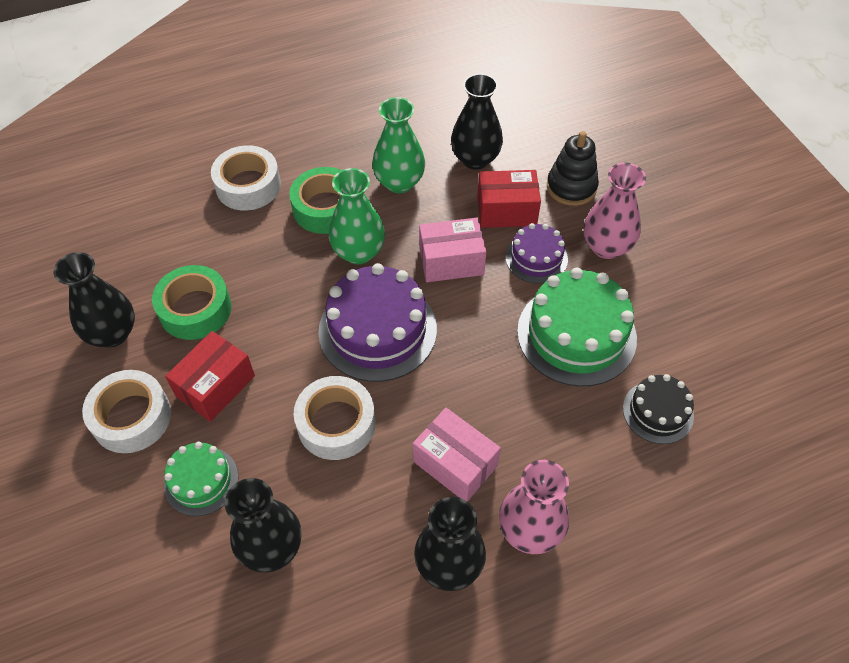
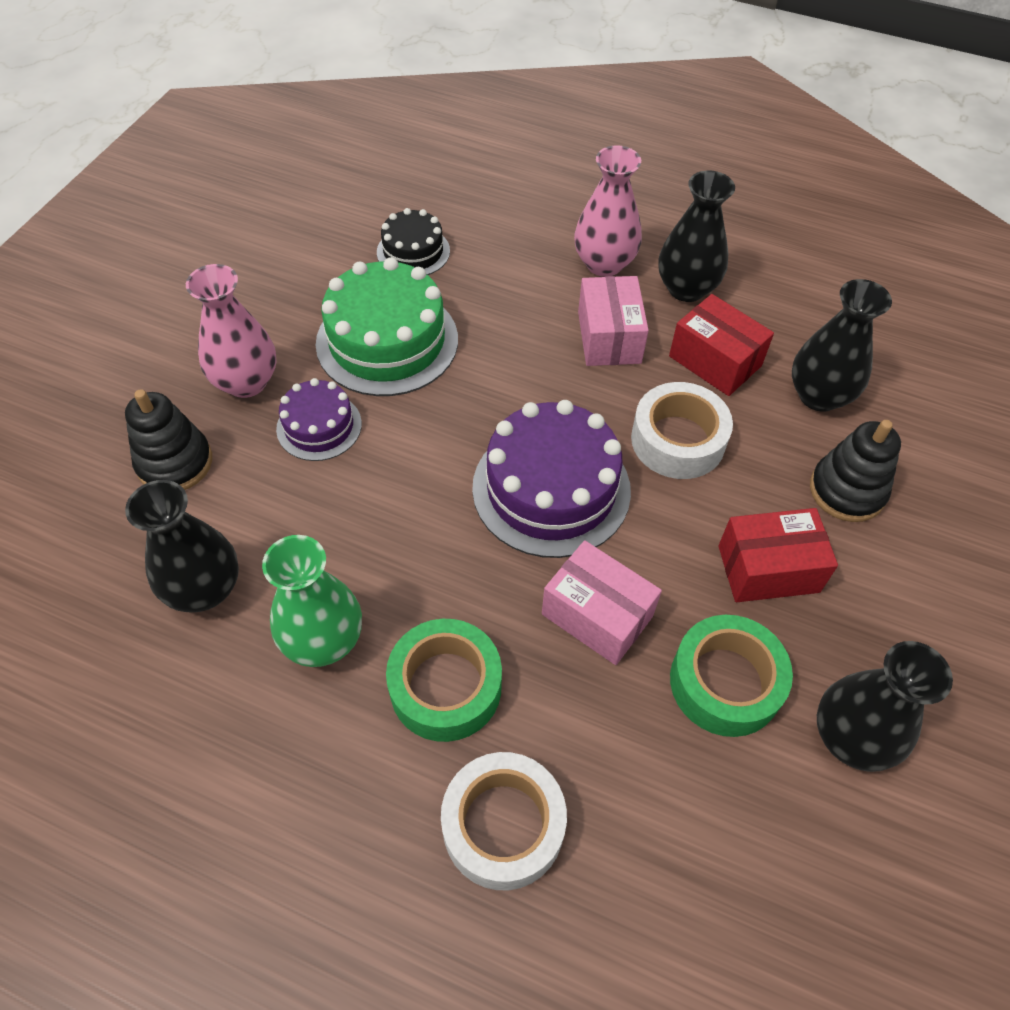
camera: 135 degrees left, 0 degrees up
(131, 417) = (884, 608): white tape -> none
(201, 481) = (847, 491): green cake -> black stacking toy
(358, 252) = (475, 590): green vase -> none
(451, 261) = (397, 493): pink box -> pink box (597, 615)
(506, 210) = (271, 497): red box -> red box (715, 361)

